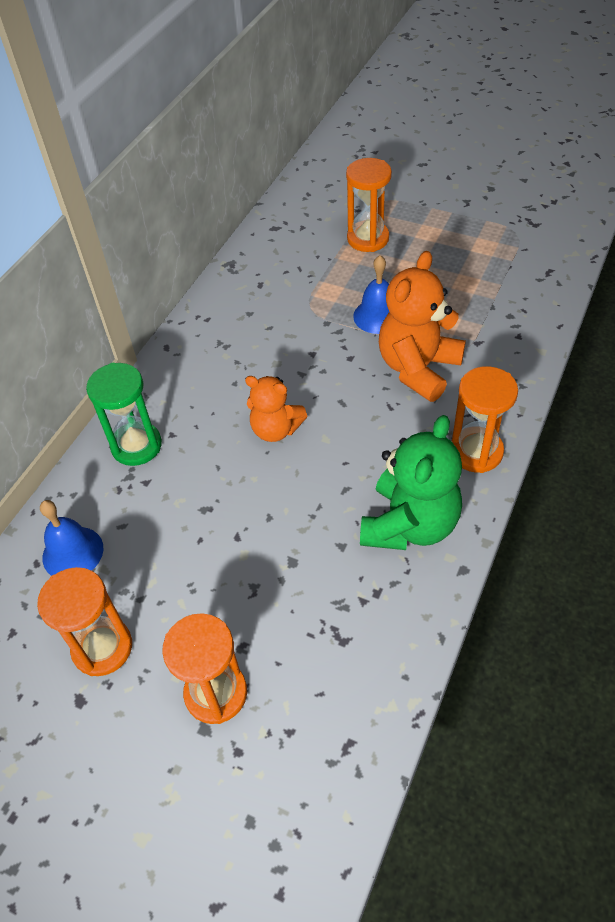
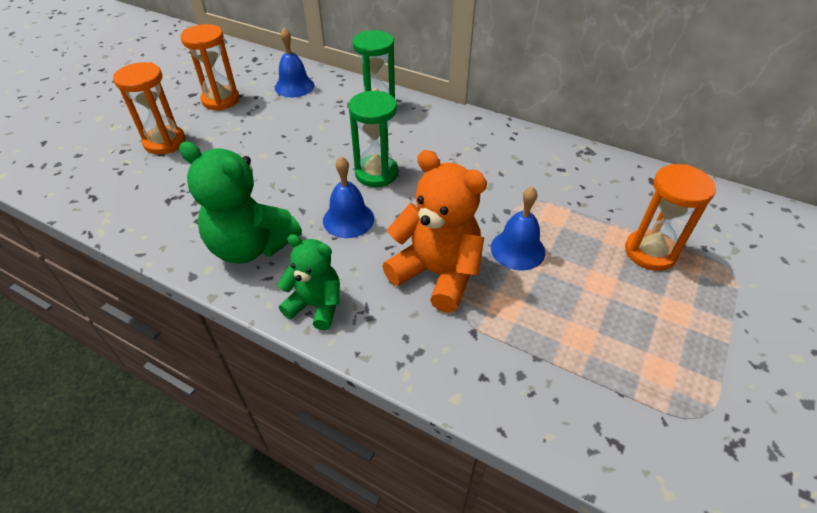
camera: 90 degrees right, 5 degrees down
(275, 429) = (376, 173): orange teddy bear -> green hourglass
(355, 444) = (348, 219): none -> blue bell
(476, 452) = (316, 305): orange hourglass -> green teddy bear

